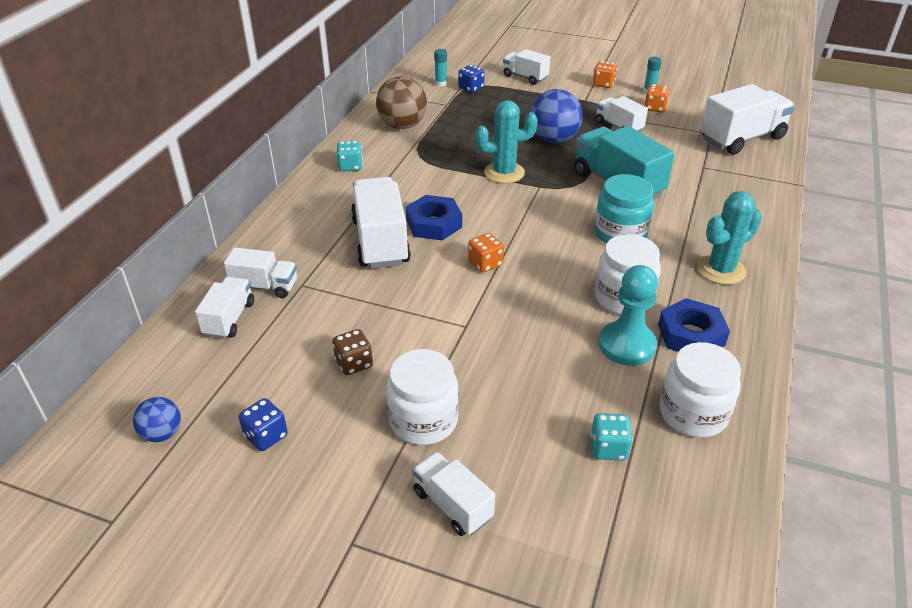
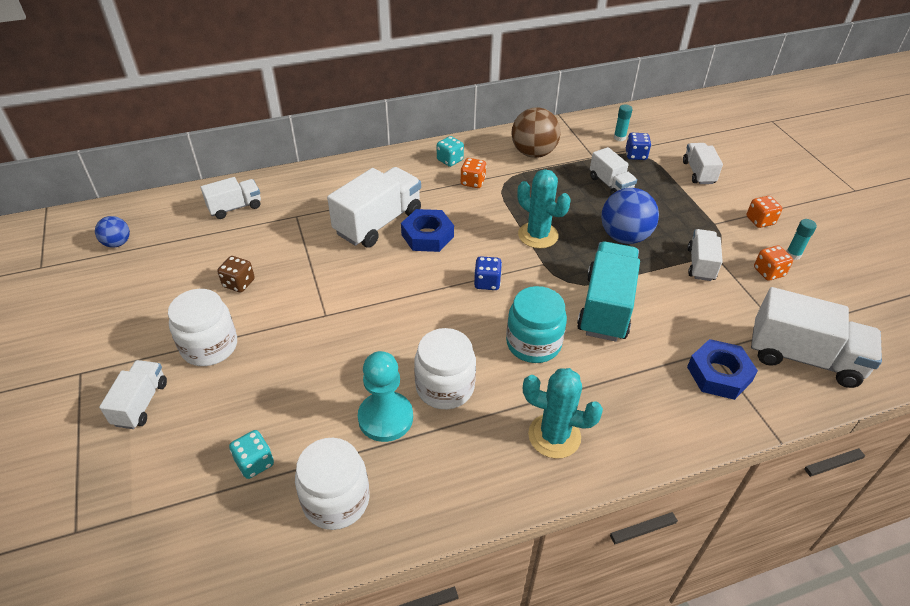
camera: 50 degrees right, 5 degrees up
(265, 286) = (279, 202): white truck -> white truck (610, 184)
(266, 436) = (144, 284): blue dice -> blue dice (487, 282)
(485, 264) = (407, 287): orange dice -> orange dice (473, 182)
(691, 335) = (438, 454): blue nut -> blue nut (719, 374)

